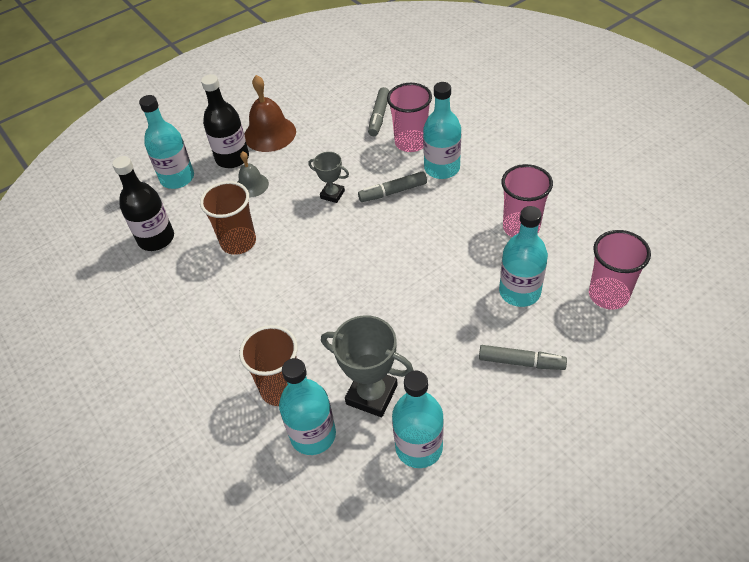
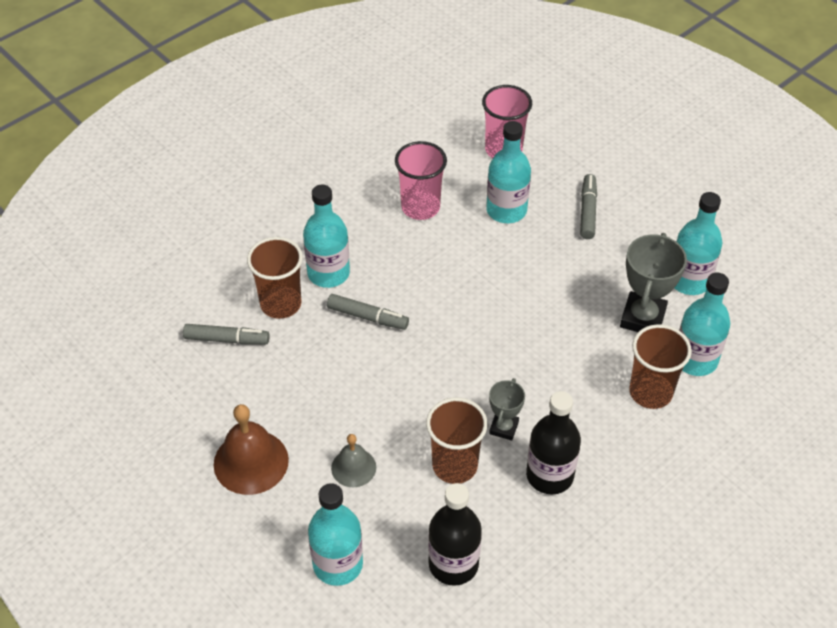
camera: 100 degrees left, 0 degrees up
(232, 158) = (299, 500): black bottle -> black bottle (549, 475)
(332, 194) = (371, 376): grey trophy -> grey trophy (504, 428)
(393, 192) = (367, 317): grey marker -> grey marker turned 45 degrees counterclockwise
(411, 142) = (281, 304): pink cup -> brown cup

